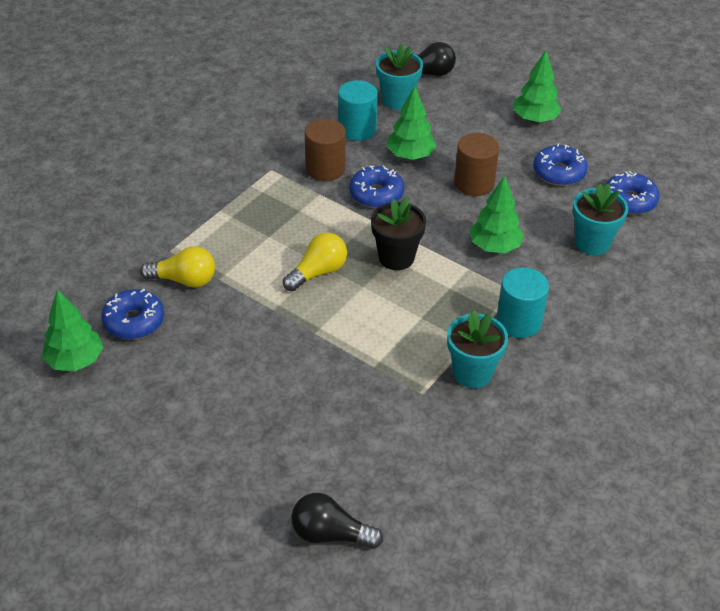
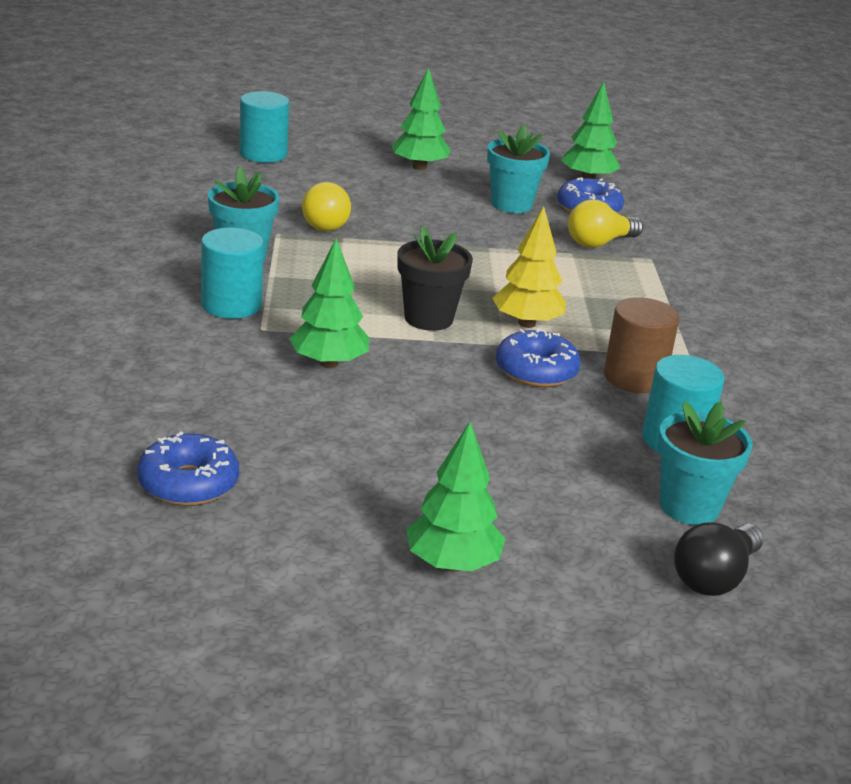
camera: 140 degrees right, 15 degrees down
(318, 272) = (490, 283): yellow light bulb -> yellow light bulb (328, 223)
(330, 534) = (263, 154): black light bulb -> turquoise cylinder
(337, 229) = (527, 323): none -> yellow tree
(410, 156) = (560, 431): green tree -> green tree (419, 167)
(474, 183) = (435, 427): brown cylinder -> none
(559, 172) = (331, 486): blue donut -> none
(592, 243) = (204, 408): turquoise flower pot -> turquoise flower pot (511, 204)

